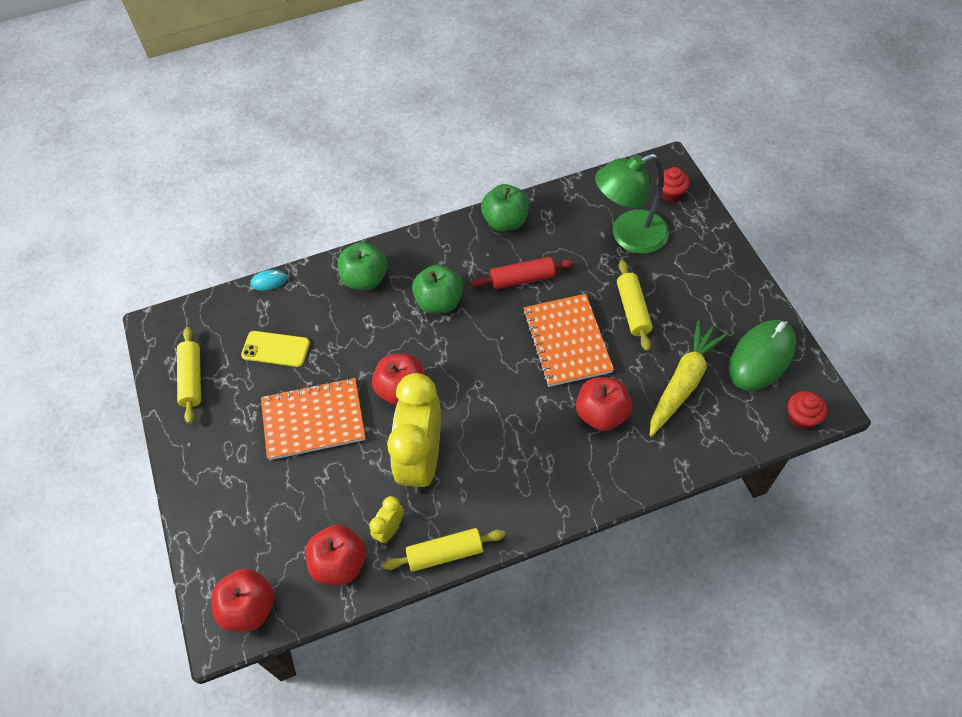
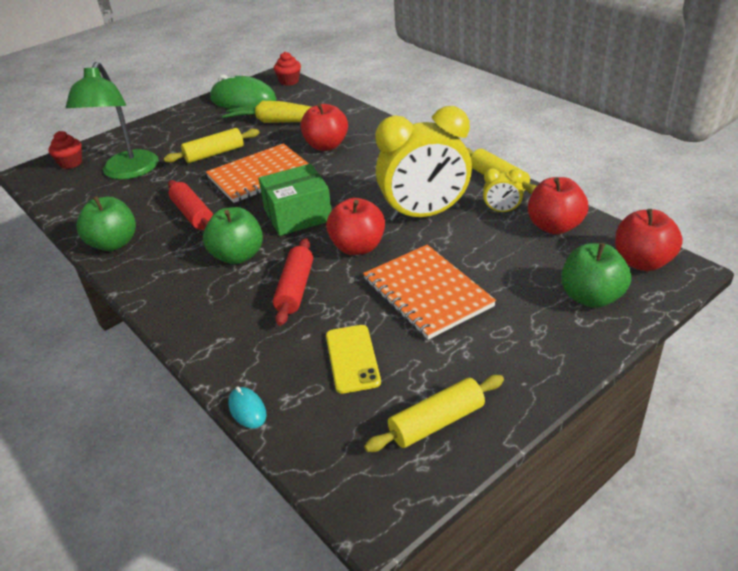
camera: 110 degrees left, 20 degrees down
(365, 279) = (220, 320): green apple -> green apple (591, 297)
(372, 332) = (295, 289): none -> red rolling pin
(477, 357) = (298, 215): none -> green box
(628, 236) = (127, 172): green lamp -> green lamp turned 45 degrees clockwise

